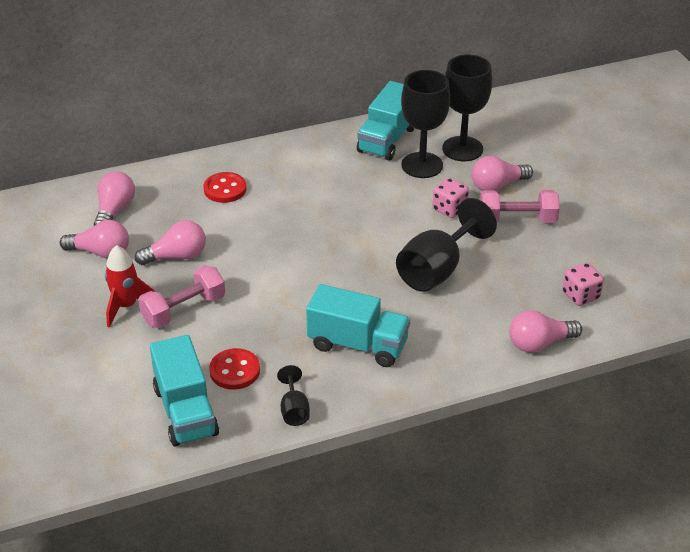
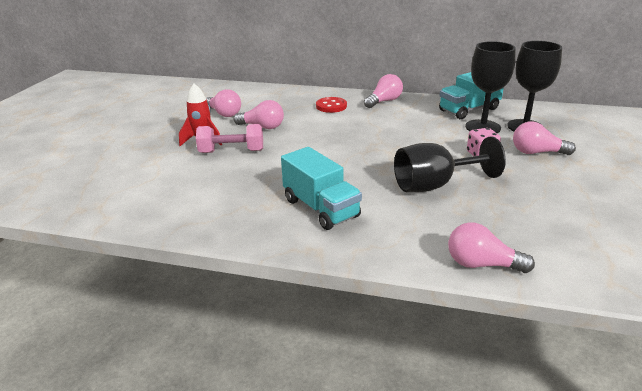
camera: 35 degrees right, 10 degrees down
(114, 210) = (256, 99): pink light bulb -> pink light bulb (384, 101)
(185, 411) = (159, 202): turquoise truck -> none
(234, 371) = (218, 192): red button -> none
(294, 410) = (226, 229): black goblet -> none
(517, 220) = (536, 176): pink dumbbell -> none
(580, 295) = (557, 244): pink dice -> none

